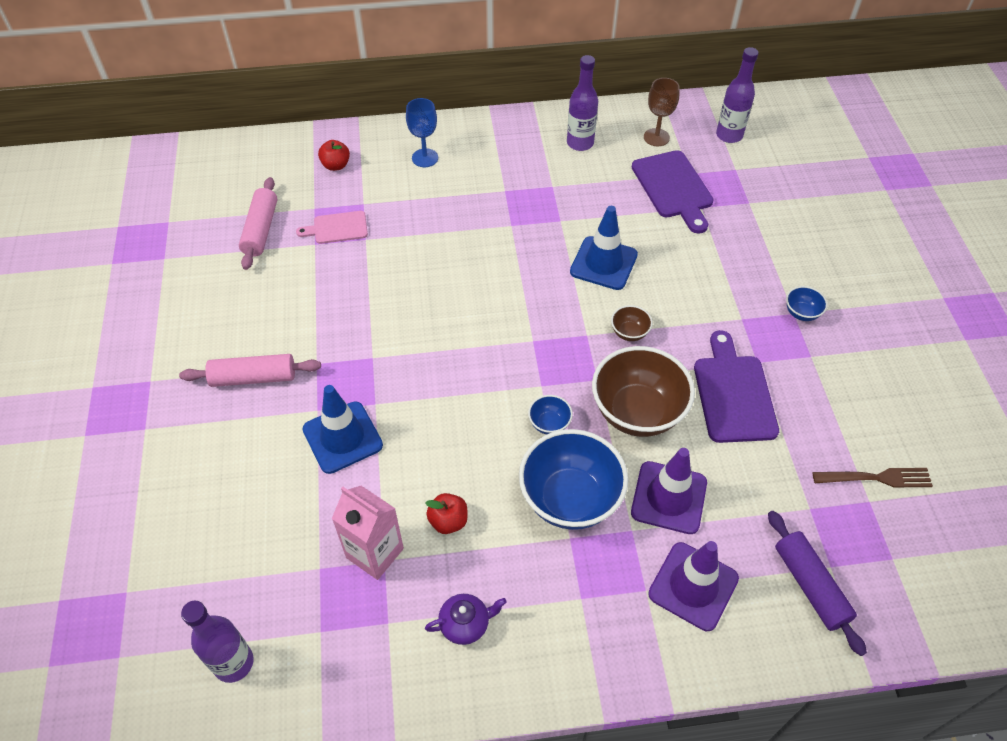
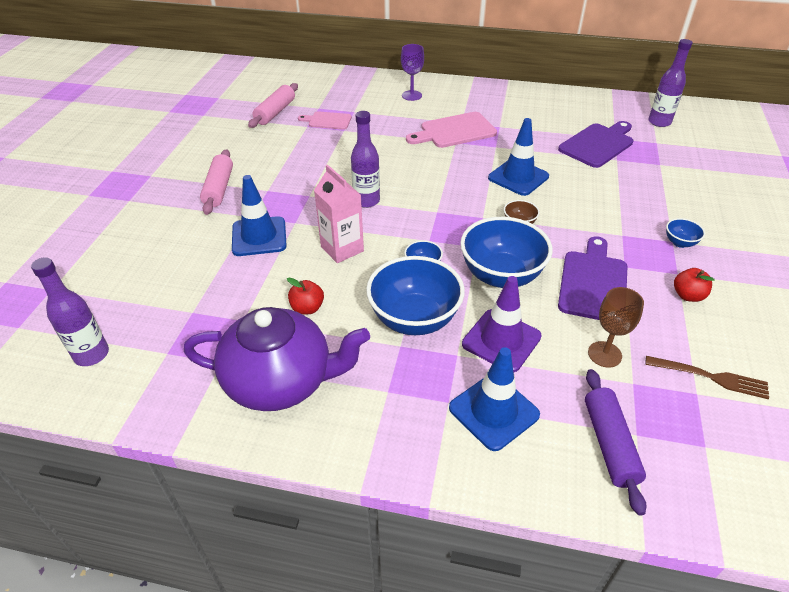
camera: 20 degrees right, 10 degrees down
(253, 377) = (219, 188): pink rolling pin -> pink rolling pin turned 75 degrees clockwise
(336, 165) = (346, 89): red apple -> red apple (688, 295)
(375, 553) = (239, 313): pink carton -> pink carton (342, 249)
(425, 158) = (411, 95): blue goblet -> purple goblet
(465, 624) = (281, 381): purple teapot -> purple teapot, size x2.42
(502, 207) = (454, 131): none -> pink cutting board
(580, 143) = (533, 107): purple bottle -> purple bottle (366, 201)
(637, 412) = (501, 275): brown bowl -> blue bowl
(656, 137) = (597, 113): brown goblet -> brown goblet (604, 354)
(673, 188) = (598, 144): purple cutting board -> purple cutting board turned 135 degrees counterclockwise
(693, 586) = (493, 411): purple traffic cone -> blue traffic cone

